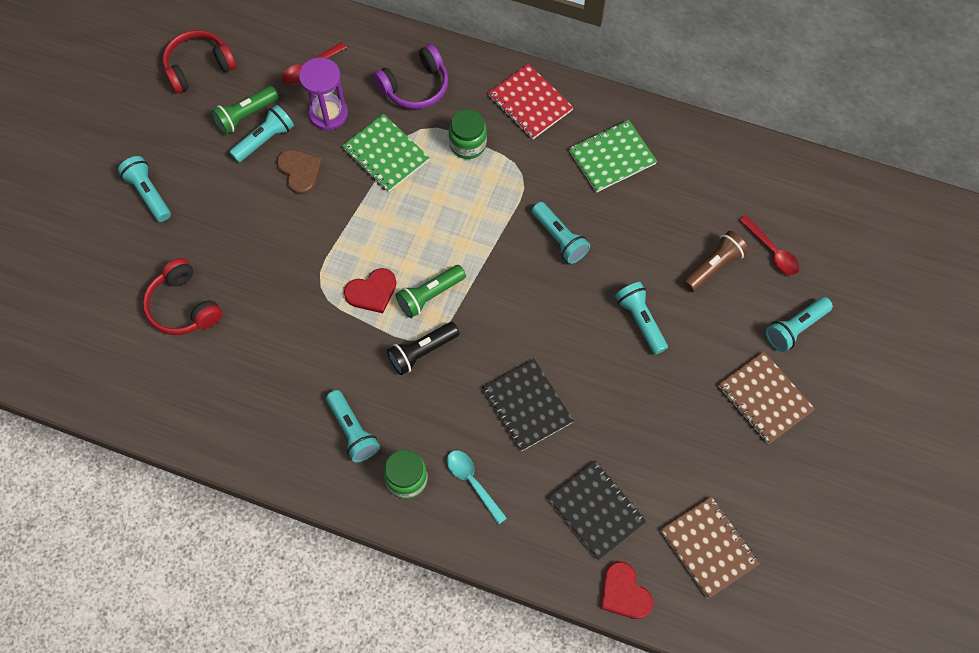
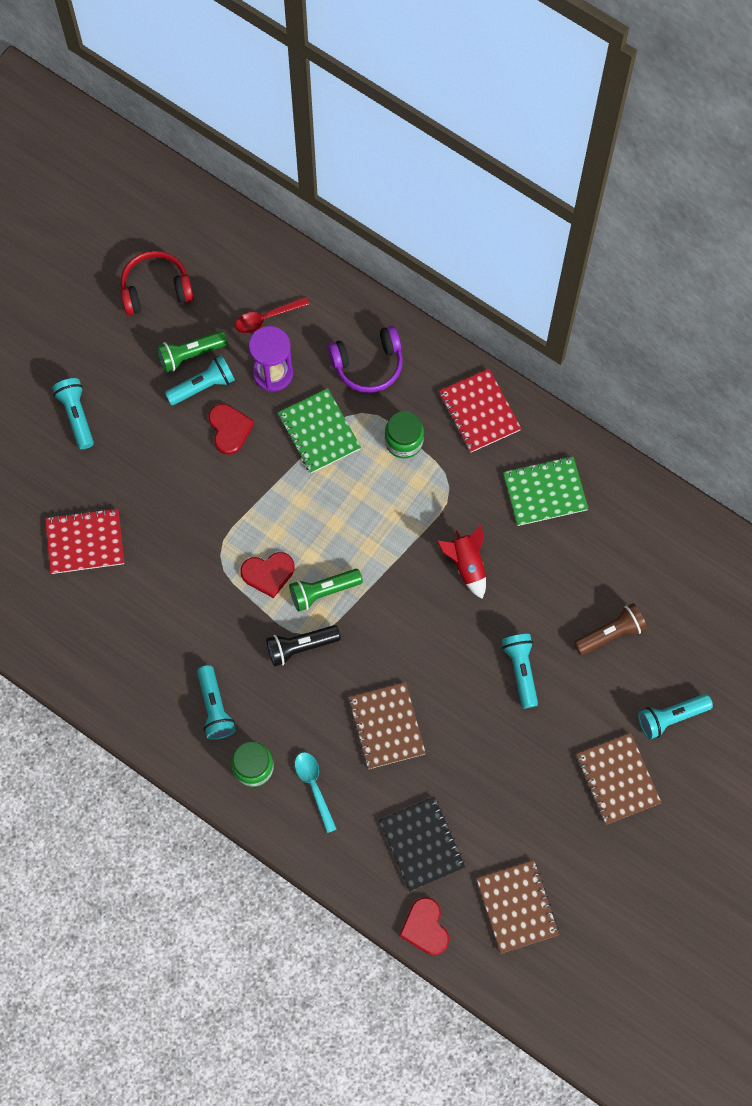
camera: 15 degrees right, 5 degrees up
(184, 306) = (85, 542): red headphones -> red notebook
(300, 171) = (229, 429): brown heart -> red heart
(527, 405) = (386, 726): black notebook -> brown notebook
(559, 238) = (467, 565): turquoise flashlight -> red rocket
(772, 251) = (674, 632): red spoon -> none

